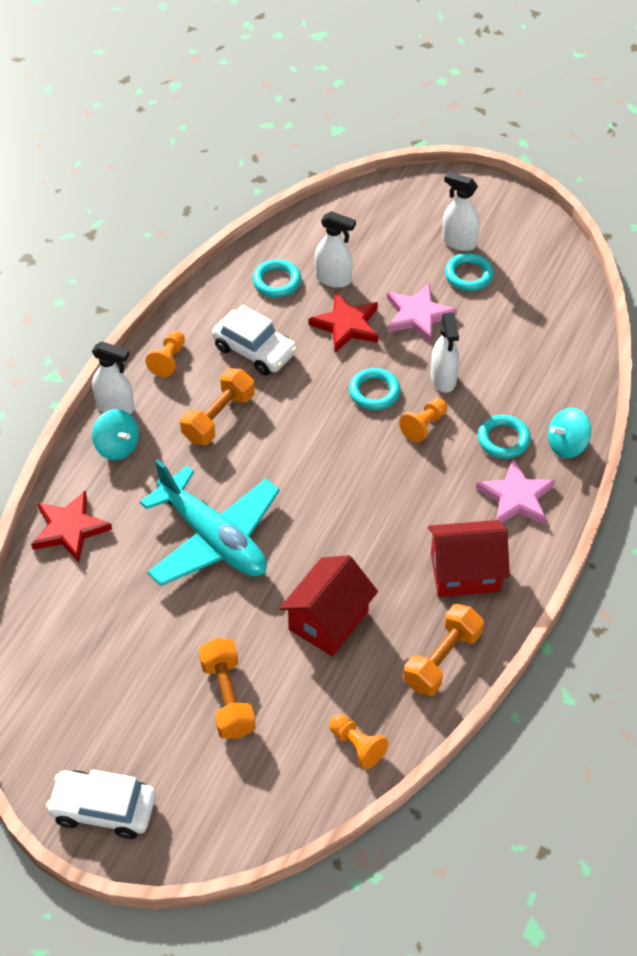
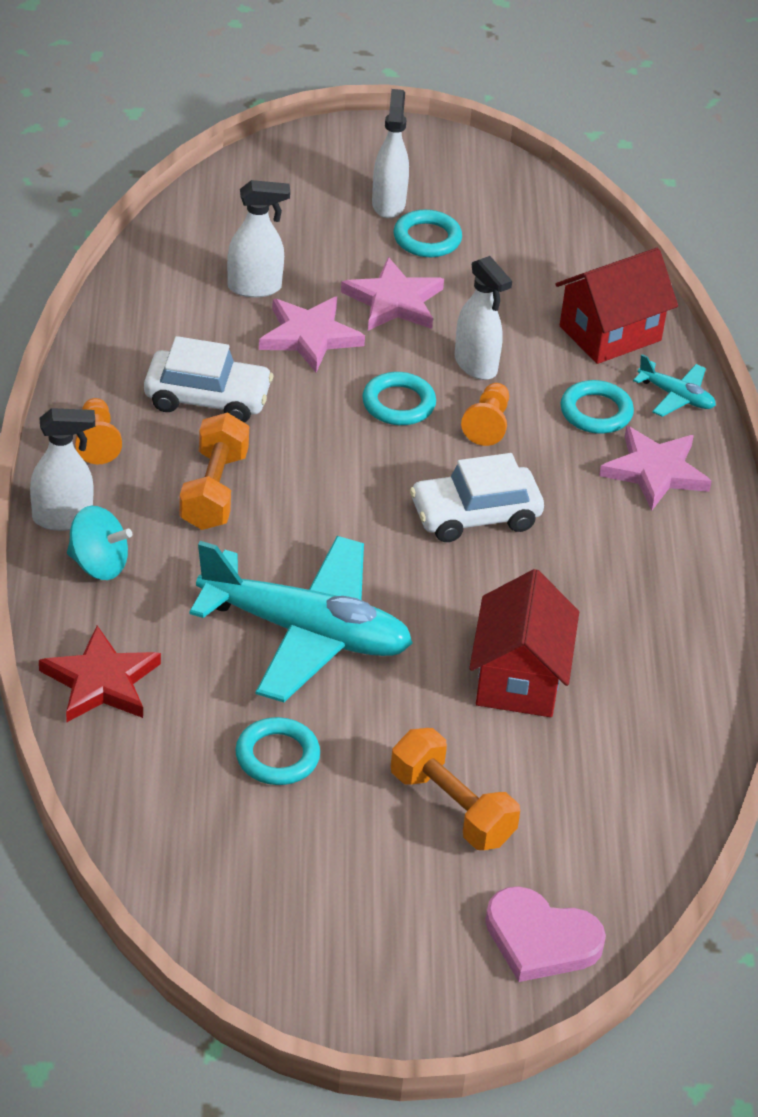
camera: 30 degrees left, 10 degrees down
(103, 809) = (379, 989): white car -> white car (475, 515)
(225, 815) = (540, 939): none -> pink heart
(277, 281) = (180, 309): turquoise ring -> turquoise ring (277, 756)
(346, 325) = (309, 336): red star -> pink star
(357, 745) = (650, 805): orange pawn -> none
(442, 659) = (687, 676): orange dumbbell -> none
(458, 242) = (388, 204): white spray bottle -> white spray bottle turned 90 degrees clockwise
(465, 572) = (649, 572): red house -> red house (610, 333)
(567, 445) = (676, 396): turquoise spinning top -> turquoise plane

